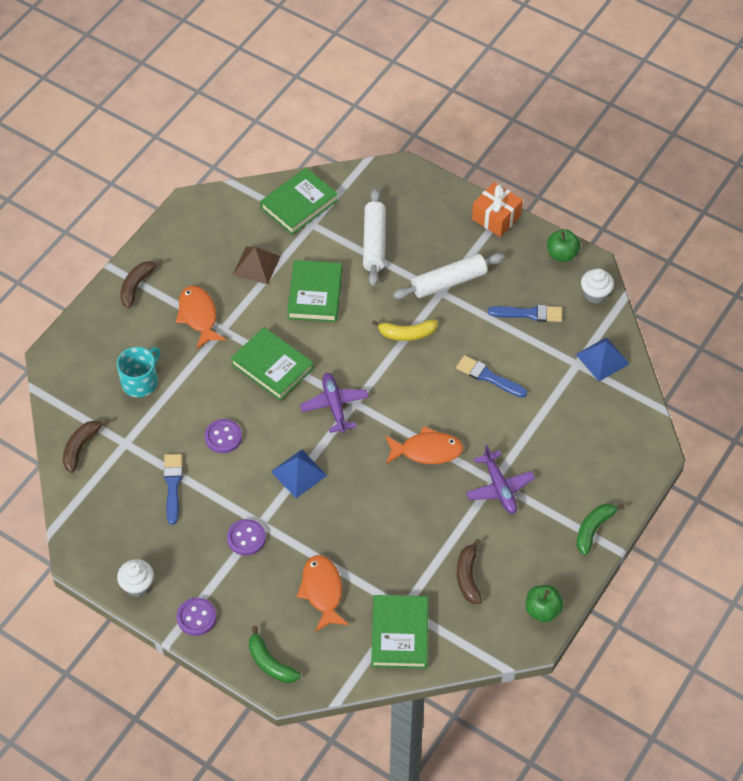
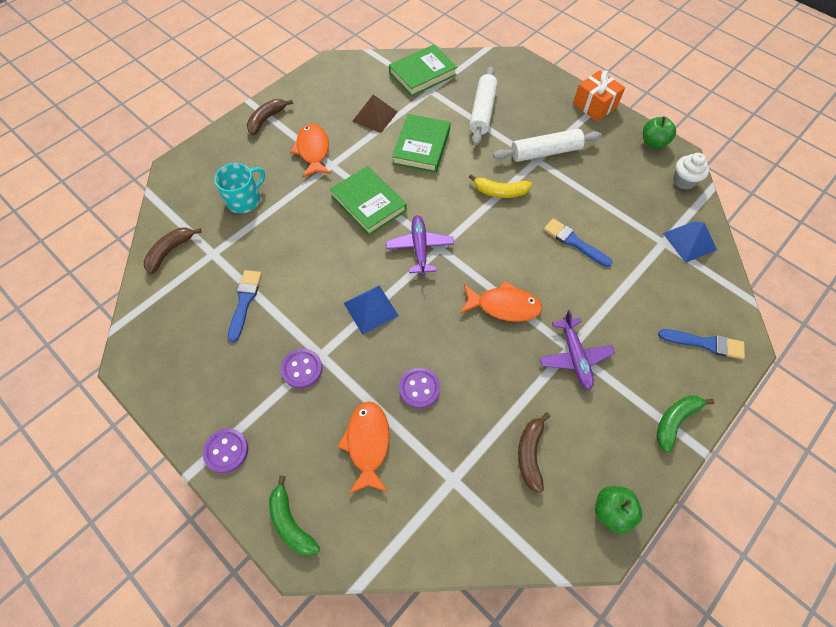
camera: 10 degrees right, 5 degrees up
(137, 585) = (177, 403): white cupcake -> none
(223, 437) = (306, 262): purple button -> purple button (419, 388)
(399, 634) = (443, 512): green book -> none
(529, 314) = (619, 190): blue brush -> blue brush (705, 343)

